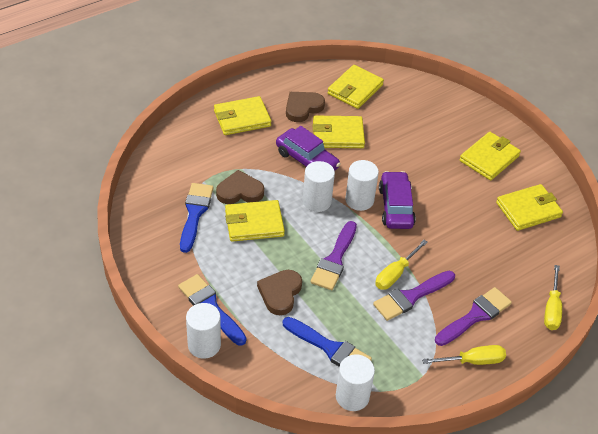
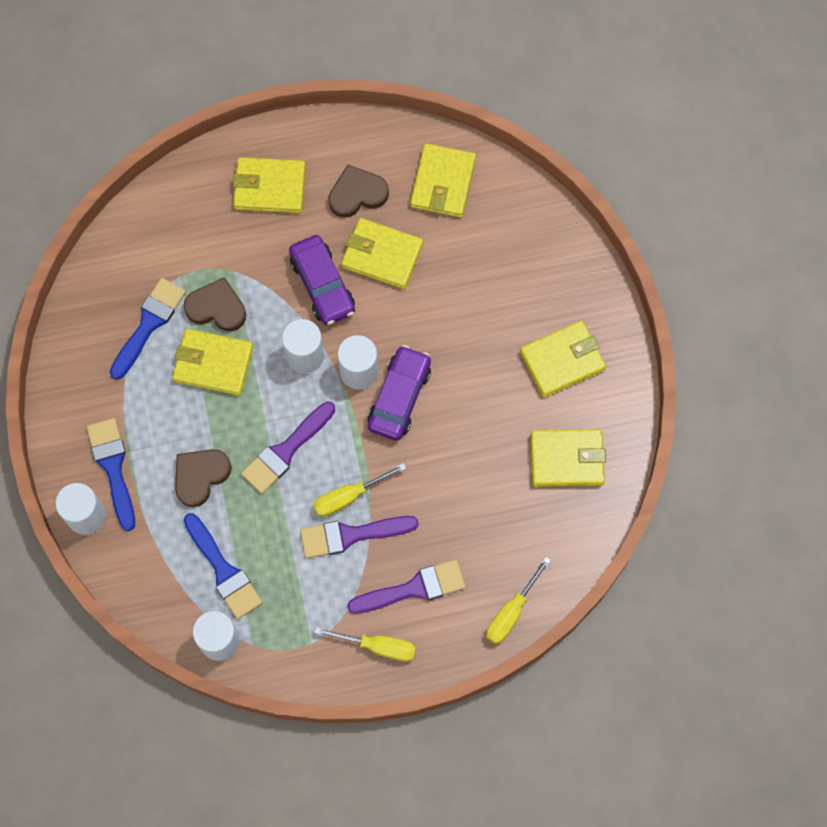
camera: 25 degrees right, 25 degrees up
(355, 89) = (443, 183): yellow wallet -> yellow wallet turned 45 degrees counterclockwise

